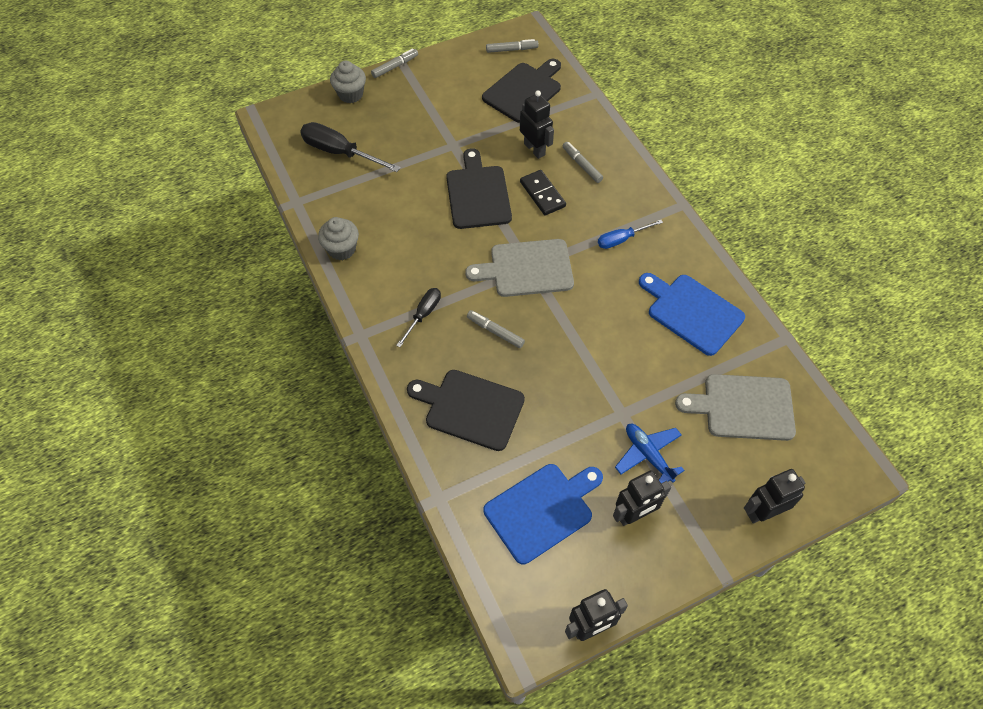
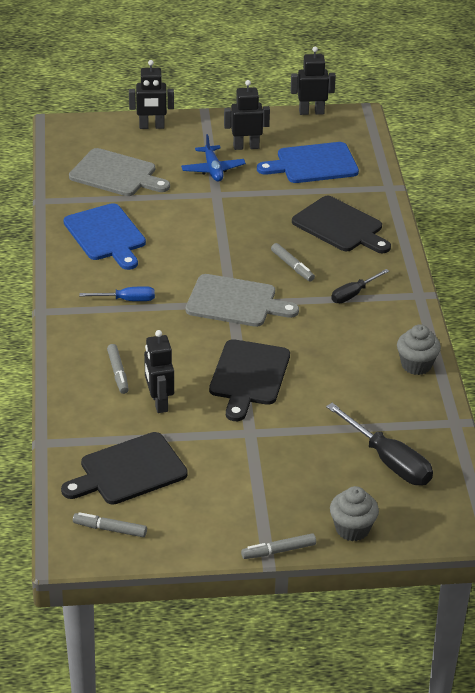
camera: 160 degrees left, 20 degrees down
(542, 194) = (179, 358): black domino -> none

